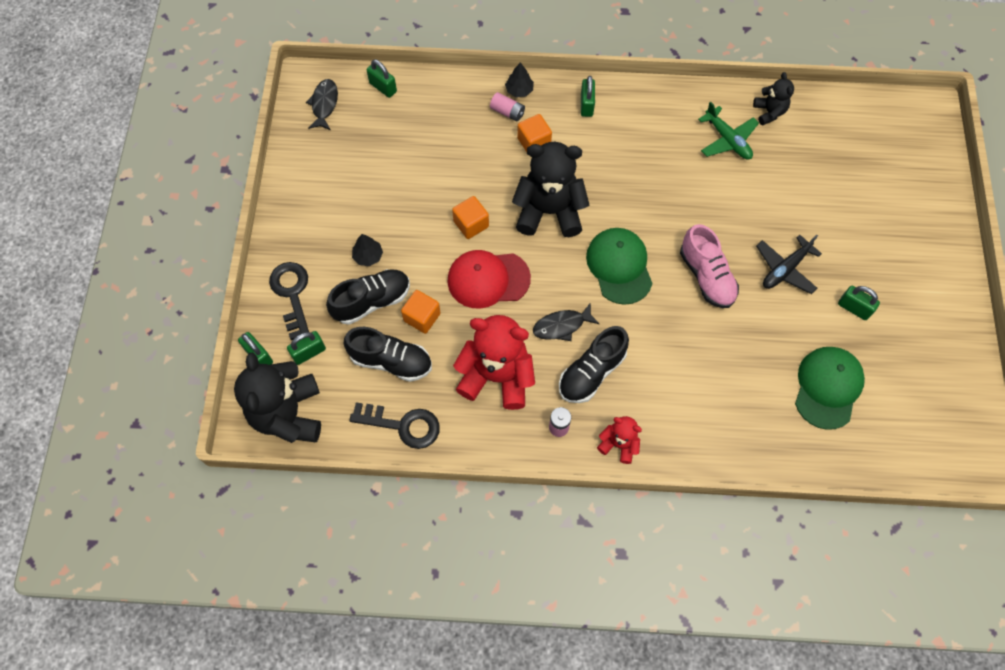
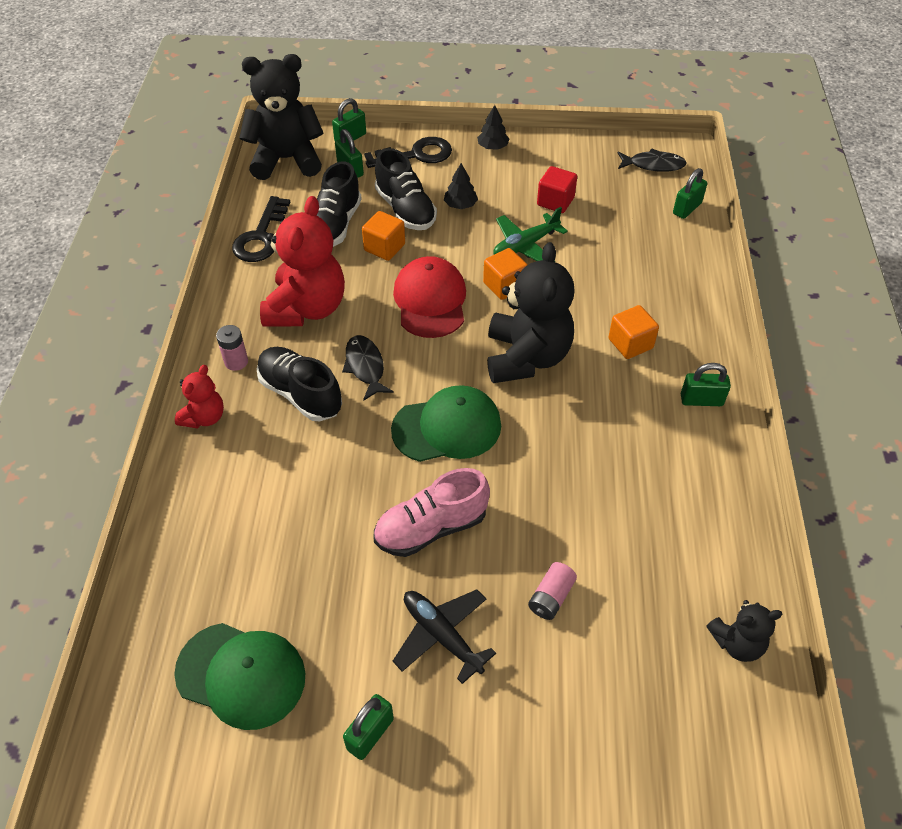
camera: 90 degrees right, 15 degrees down
(368, 181) = (555, 201): none -> red cube
(507, 112) = (673, 318): pink battery -> pink battery (551, 597)
(519, 90) = (710, 329): black tree -> black tree (492, 147)
(727, 140) = (671, 575): green plane -> green plane (525, 245)

